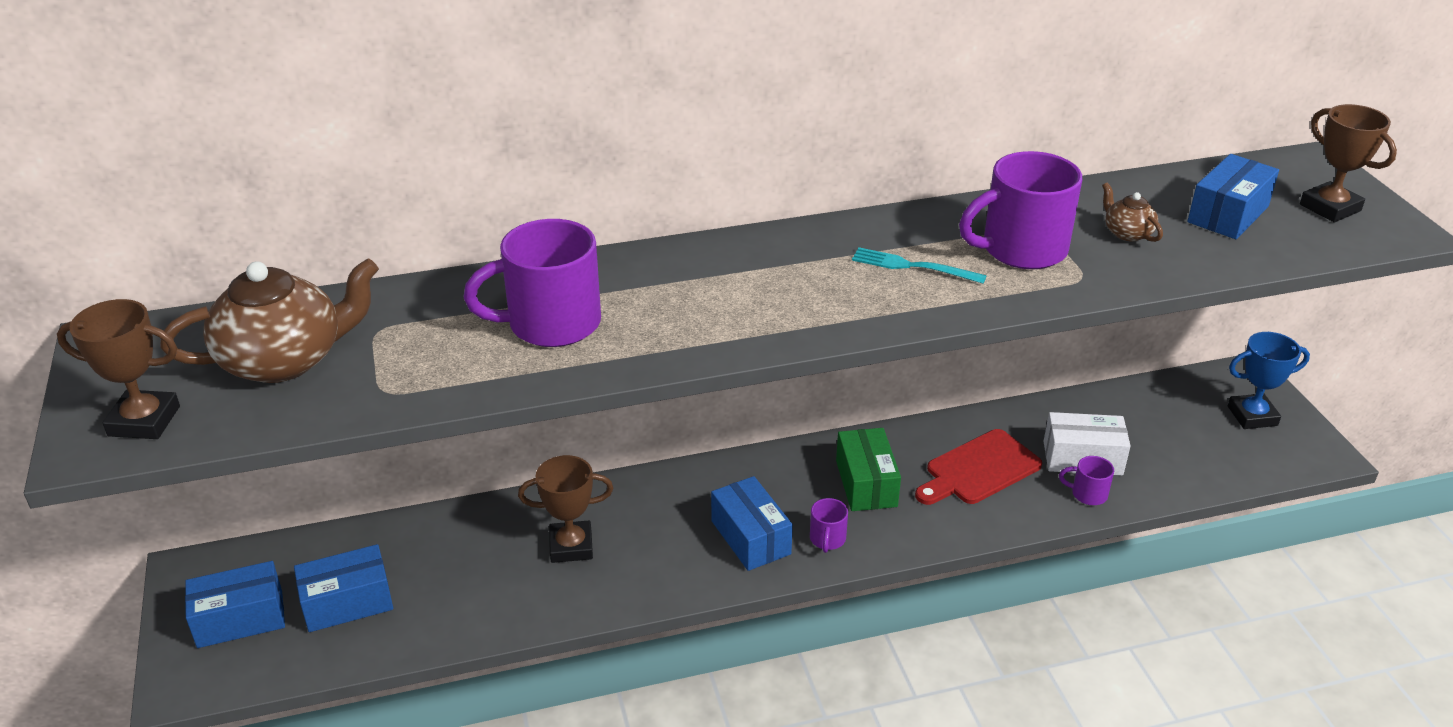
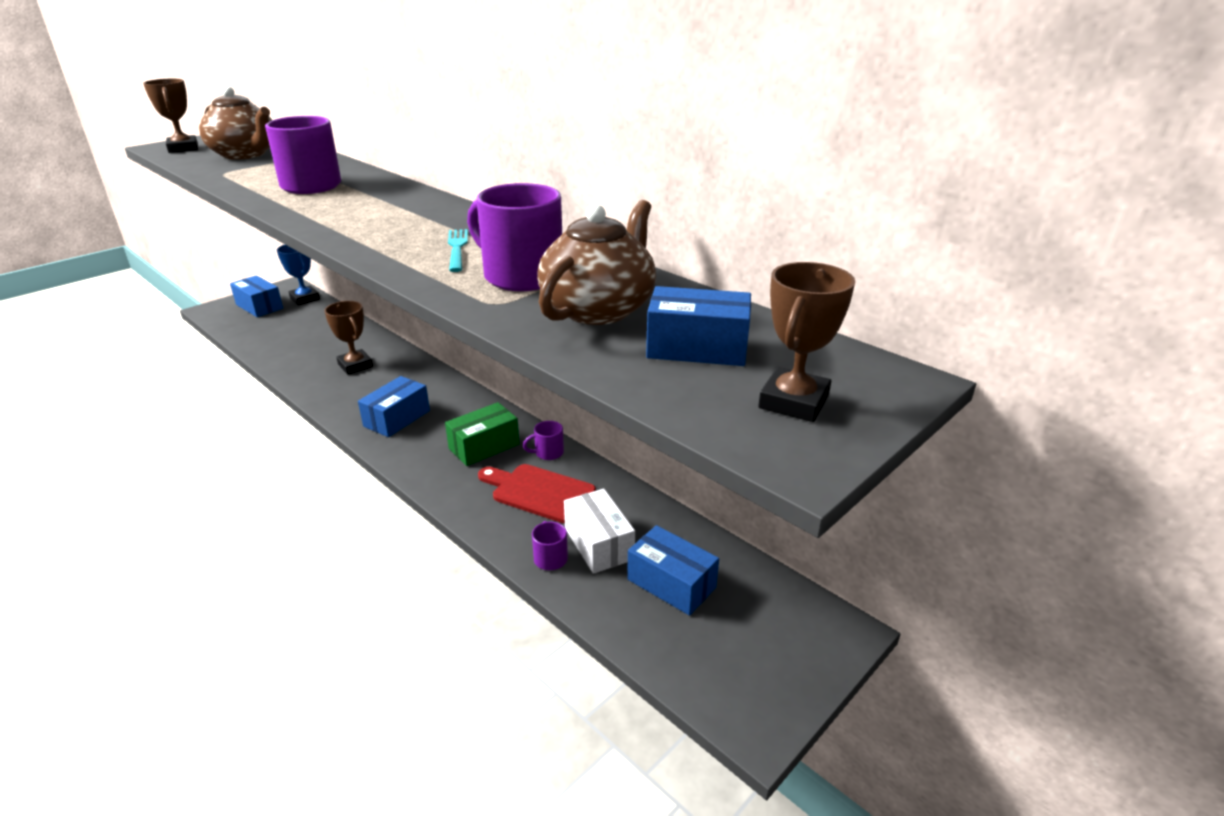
camera: 60 degrees right, 5 degrees down
(347, 602) = (281, 325): blue box -> blue box (671, 583)
(827, 539) = (412, 447): purple mug -> purple mug (548, 453)
(1127, 233) = (598, 309): brown teapot -> brown teapot, size x2.17
(1252, 416) = (770, 648): blue trophy -> blue trophy (305, 299)

